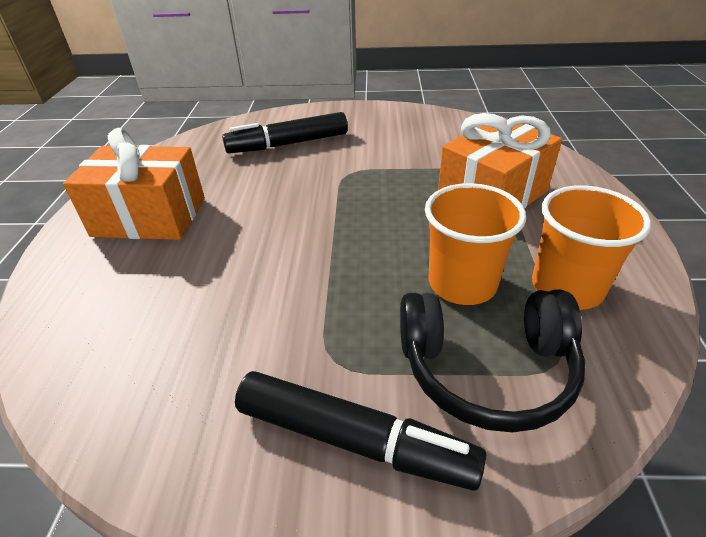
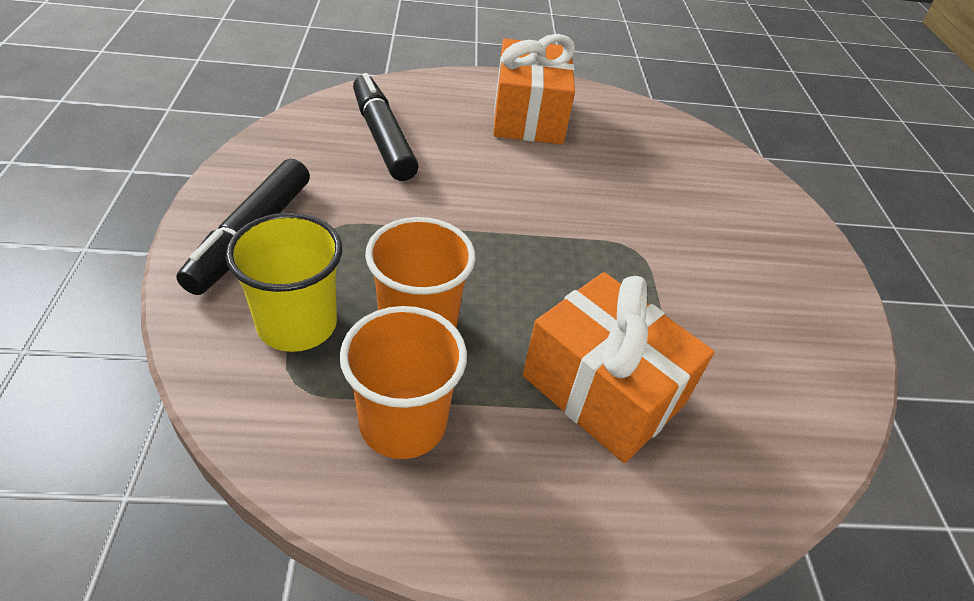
camera: 80 degrees right, 5 degrees up
(288, 144) = (695, 198): black marker -> black marker (382, 137)
(487, 370) = (297, 324): black headphones -> yellow cup

